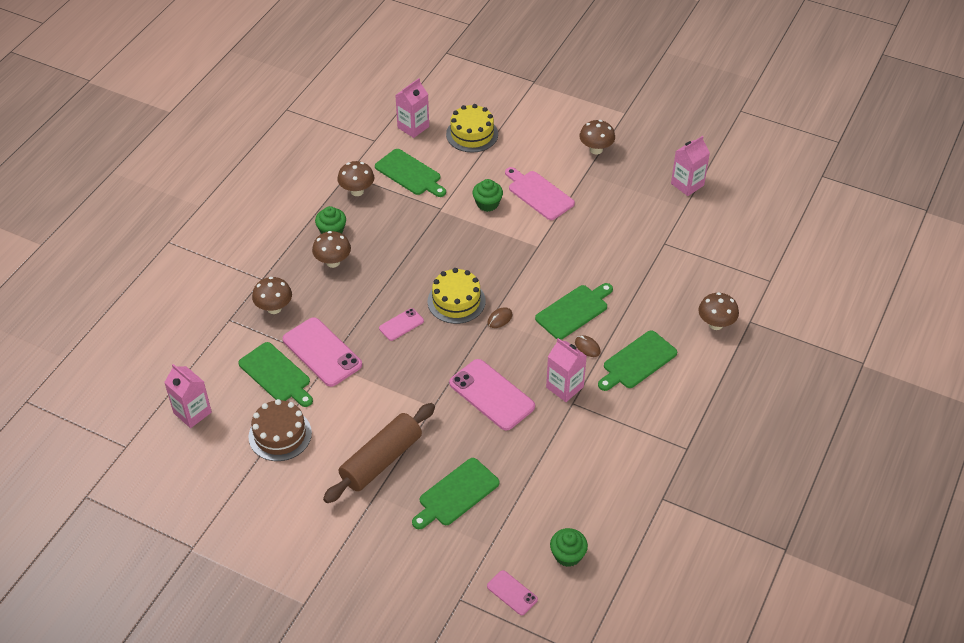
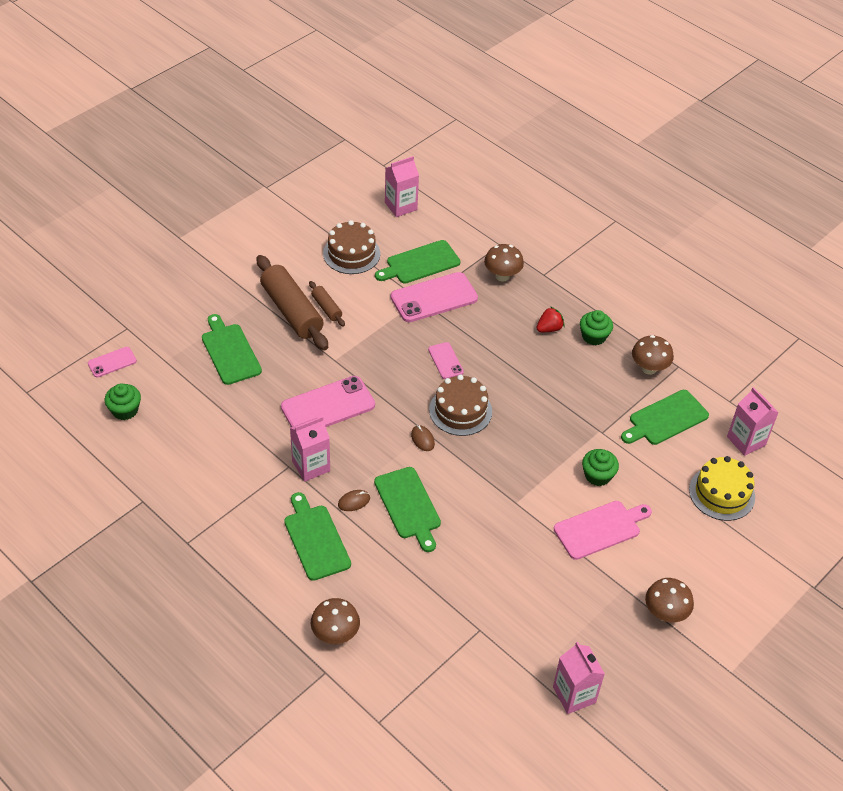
camera: 105 degrees right, 0 degrees up
(333, 262) = (549, 328): brown mushroom -> red strawberry
(366, 433) = (326, 308): none -> brown rolling pin
(456, 301) = (460, 410): yellow cake -> brown cake

